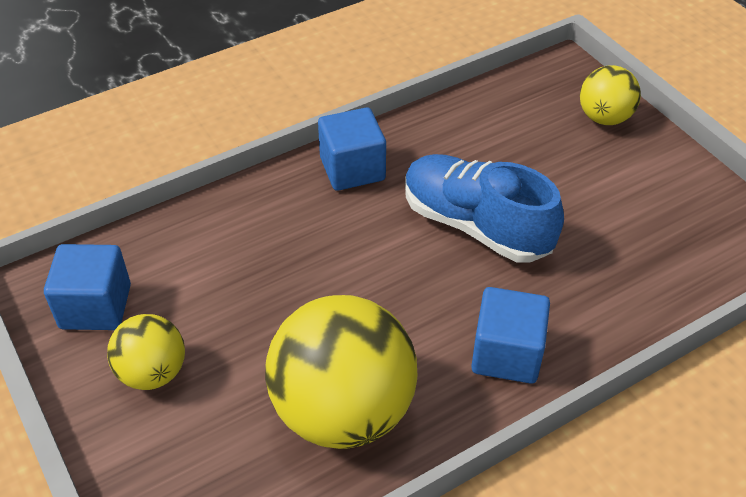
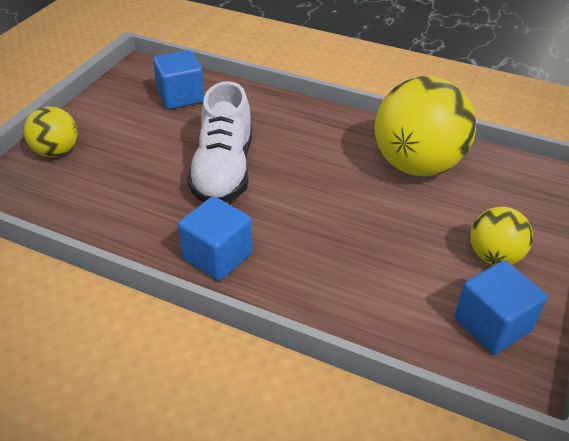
camera: 125 degrees left, 5 degrees down
(475, 225) = (223, 171): blue shoe -> white shoe
(506, 354) = (314, 125): blue cube -> blue cube (181, 96)

